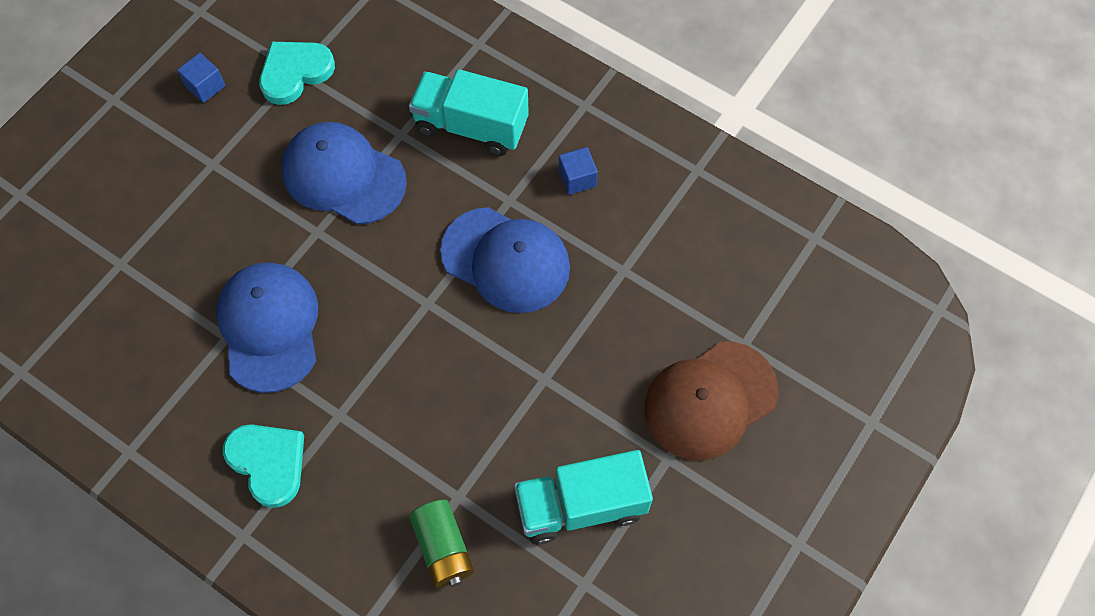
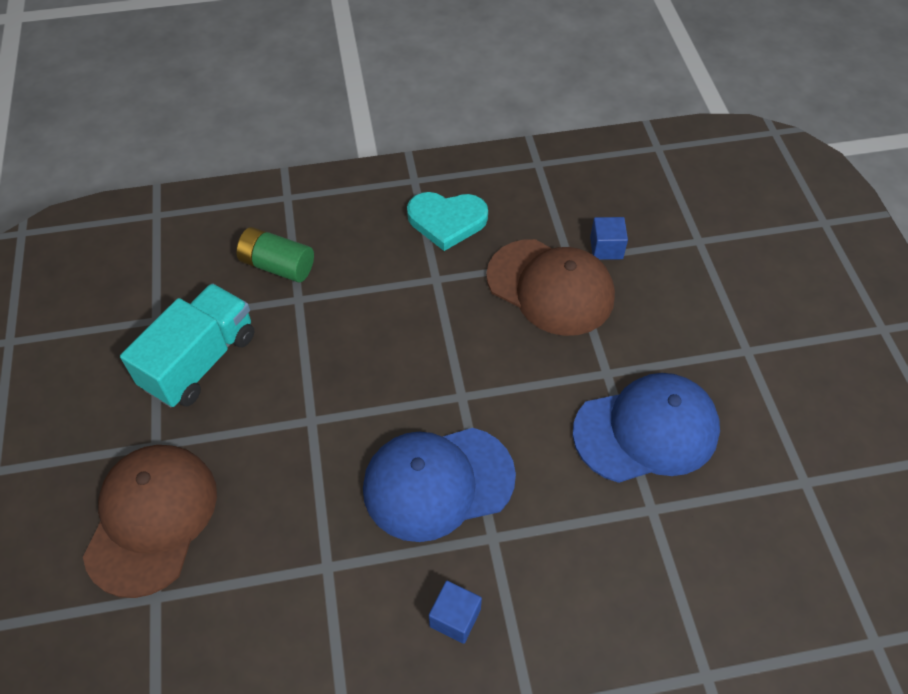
camera: 135 degrees right, 10 degrees down
(205, 86) = (845, 400): blue cube -> blue cube (606, 248)
(269, 327) = (550, 287): blue cap -> brown cap
(295, 73) = (804, 478): turquoise heart -> none
(471, 126) = (605, 576): turquoise truck -> none

